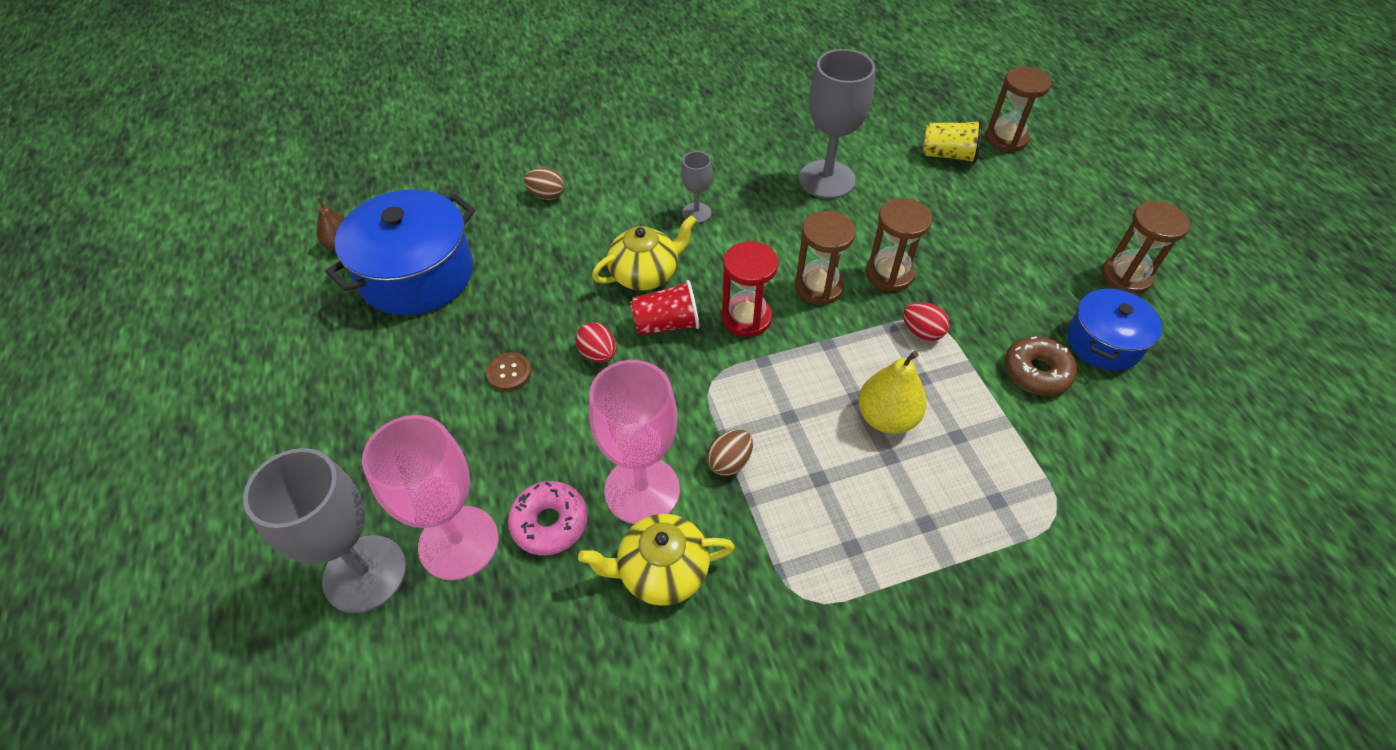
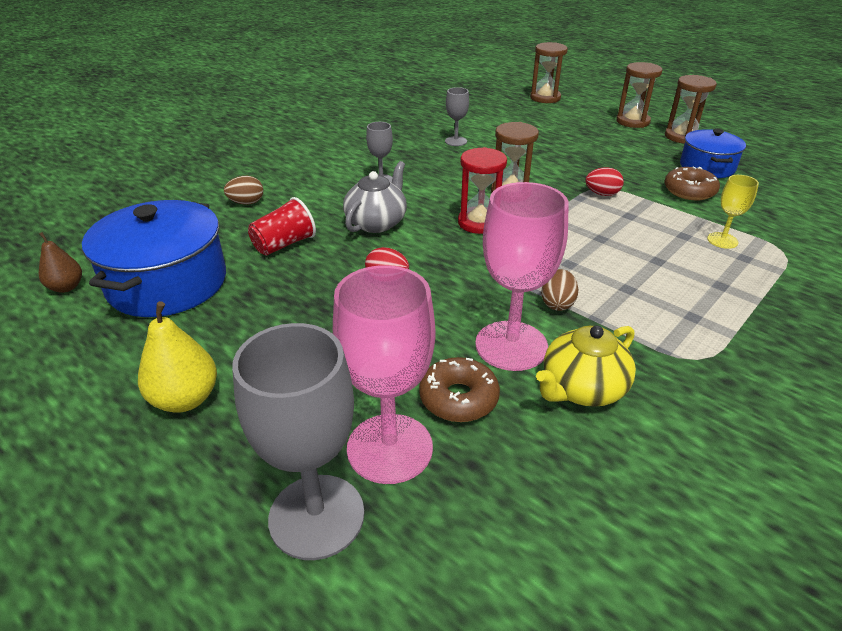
camera: 30 degrees left, 15 degrees down
(509, 372) = (320, 316): brown button -> none
(549, 523) = (458, 398): pink donut -> brown donut
(645, 274) = (376, 223): yellow teapot -> grey teapot
(666, 324) = (423, 244): red cup -> red cup (284, 244)
(827, 179) = (456, 141): grey goblet -> grey goblet, size x0.50
(886, 418) = (632, 242): yellow pear -> yellow pear (185, 399)
(889, 274) = (549, 173): brown hourglass -> brown hourglass (632, 121)
(948, 155) = (519, 112): yellow cup -> none
(996, 464) = (722, 240): none -> yellow goblet

